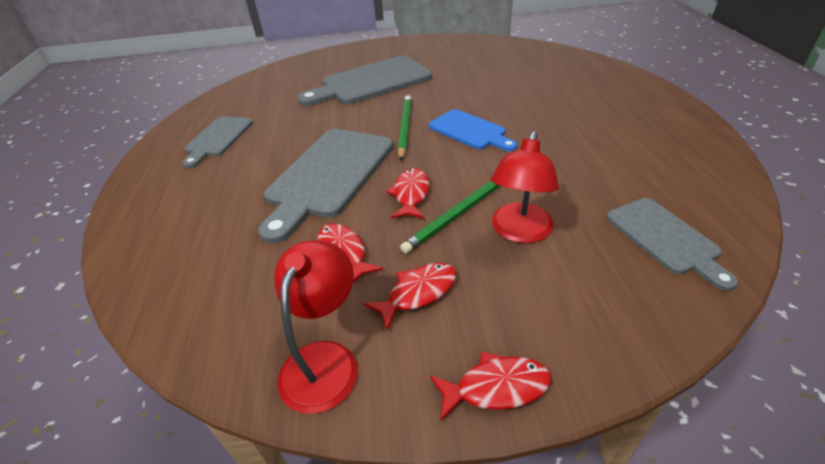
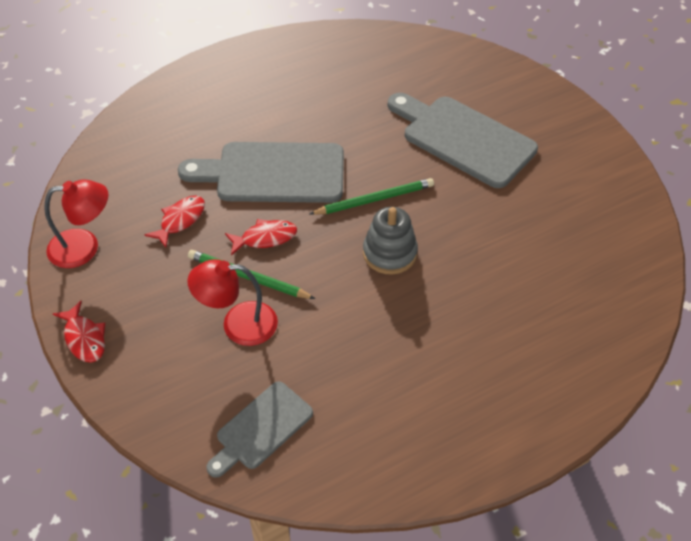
camera: 65 degrees right, 10 degrees up
(217, 138) = (302, 74): grey cutting board -> none
(418, 293) = (152, 277): red fish -> none
(470, 131) = (390, 253): blue cutting board -> grey stacking toy

